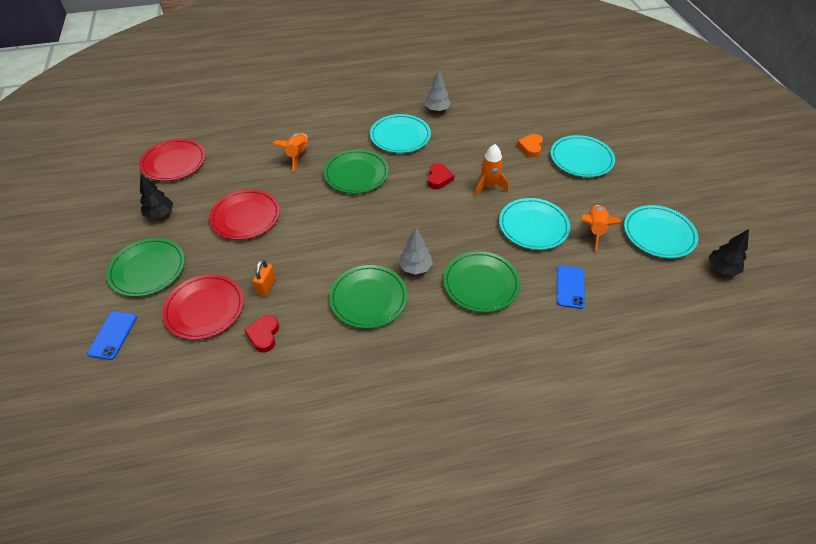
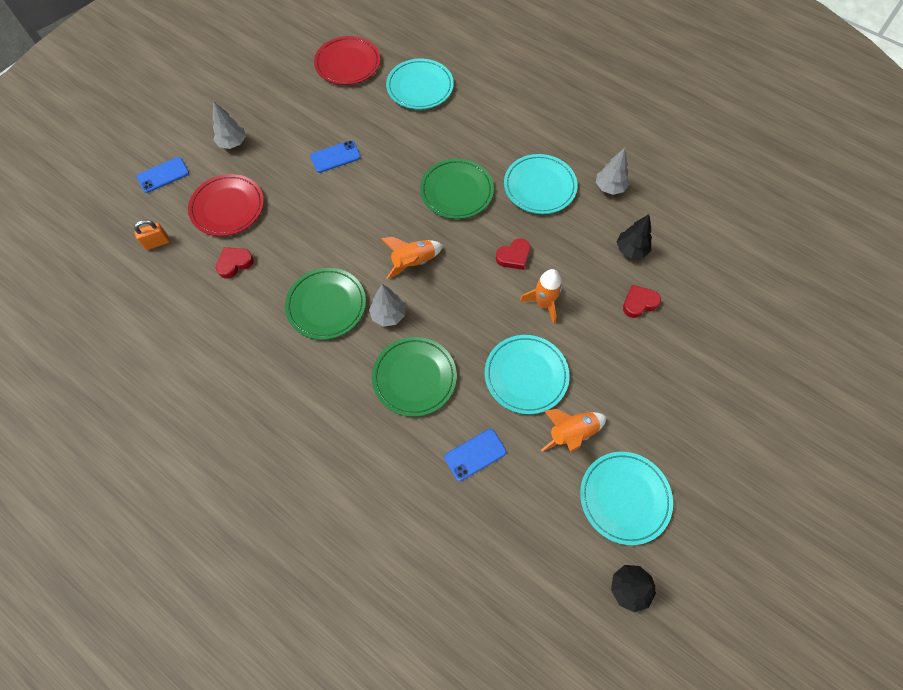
camera: 50 degrees right, 15 degrees up
(148, 269) = (233, 143): green plate -> grey tree
(160, 214) = (289, 103): black tree -> black tree (631, 250)
(245, 217) = (335, 157): red plate -> blue phone
(266, 286) = (280, 228): orange padlock -> orange padlock (157, 243)
(298, 155) = (437, 133): orange rocket -> orange rocket (413, 262)
(530, 147) = (639, 303): orange heart -> red heart
(581, 159) = (669, 359): turquoise plate -> turquoise plate (420, 87)

